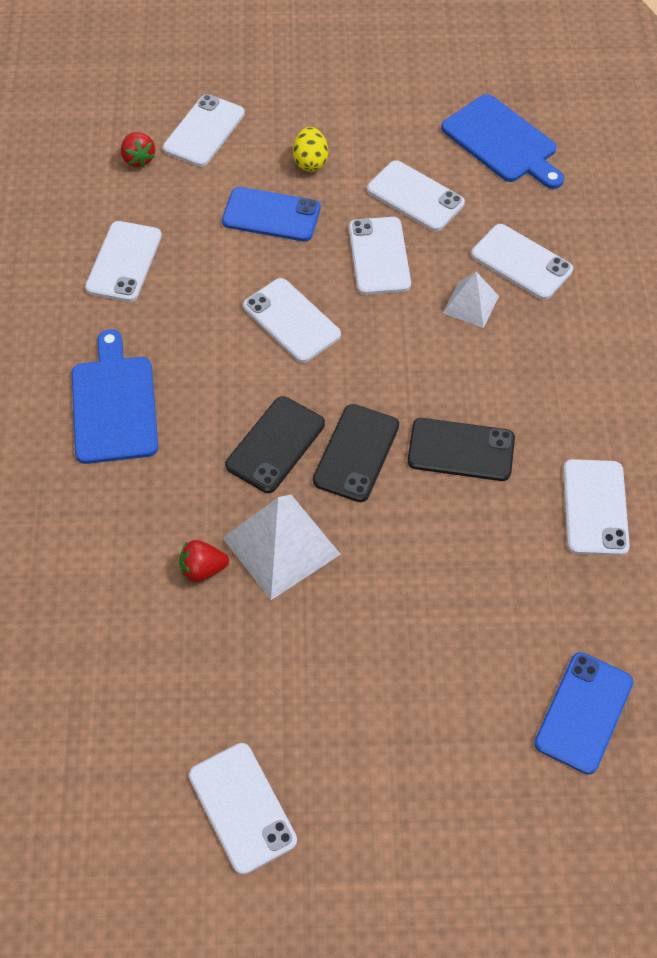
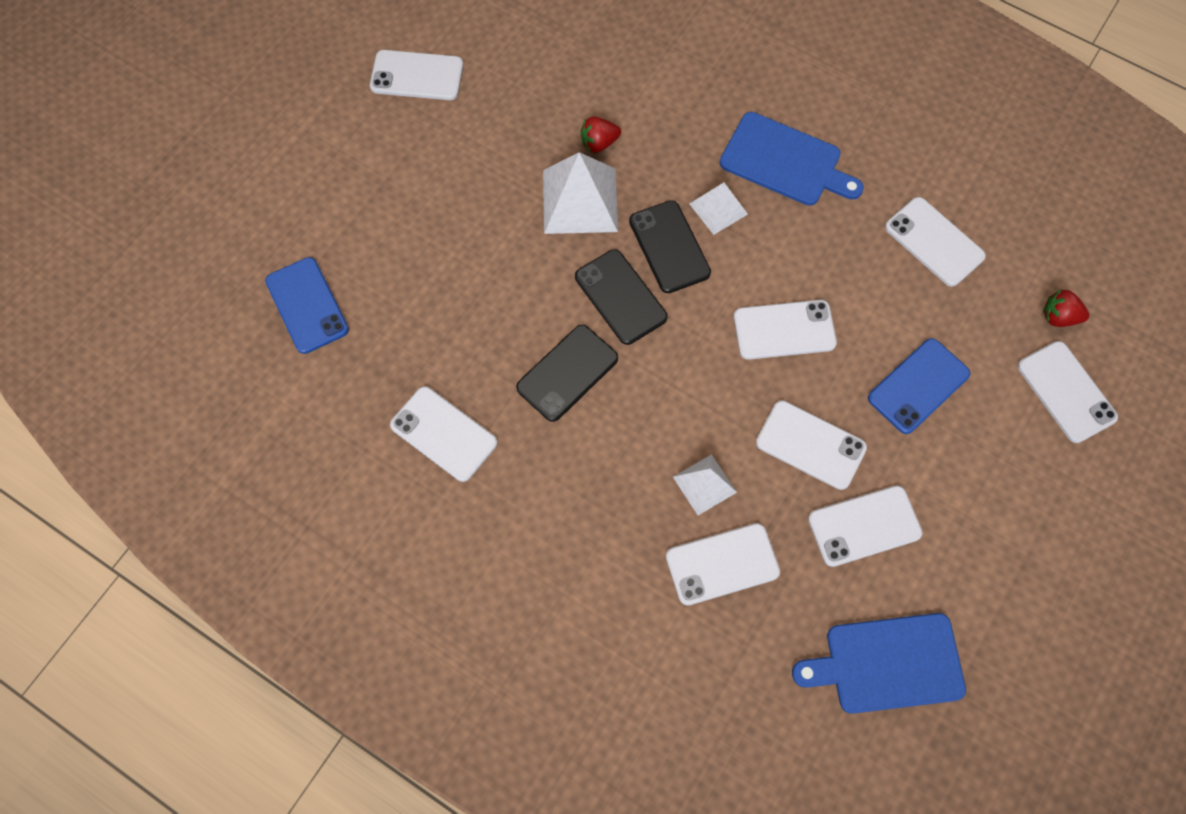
camera: 125 degrees right, 10 degrees up
(202, 569) = (599, 143): red strawberry -> red strawberry turned 135 degrees counterclockwise
(205, 429) = (718, 209): none -> white pyramid
(310, 162) = (968, 460): yellow egg -> none

